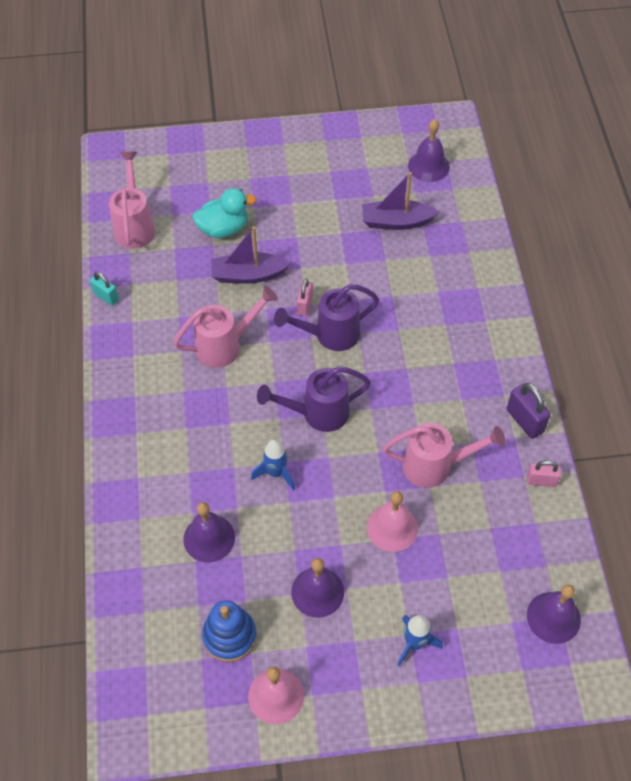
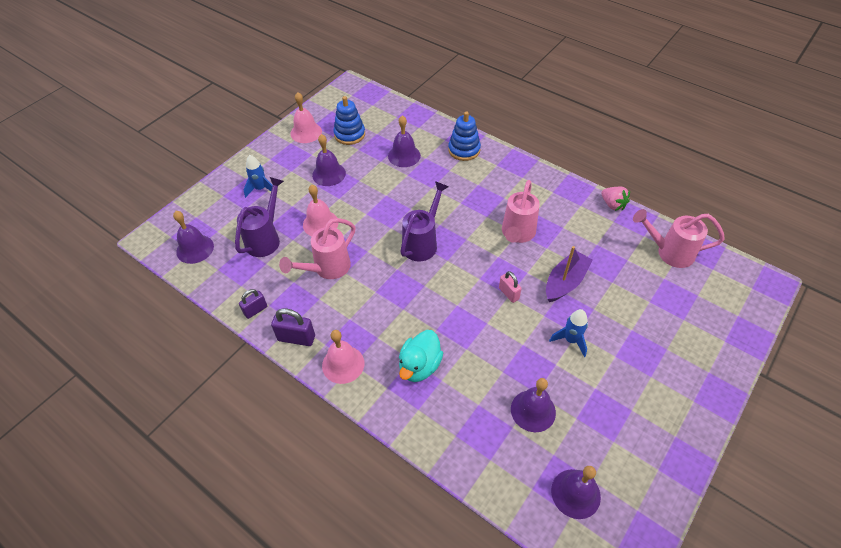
camera: 135 degrees right, 5 degrees down
(106, 297) = (612, 205): turquoise padlock -> pink strawberry
(134, 225) = (669, 252): pink watering can -> pink watering can turned 150 degrees clockwise
(140, 483) = (464, 150): none -> blue stacking toy
(223, 229) = (623, 297): turquoise duck -> turquoise duck (419, 366)
(276, 473) = (408, 201): blue rocket -> blue rocket (570, 340)
(329, 335) = (471, 289): purple watering can -> purple watering can (266, 238)
(396, 222) = (533, 410): purple boat -> purple bell
(504, 365) = (343, 364): none -> pink bell
(541, 481) = (255, 310): pink padlock -> purple padlock

